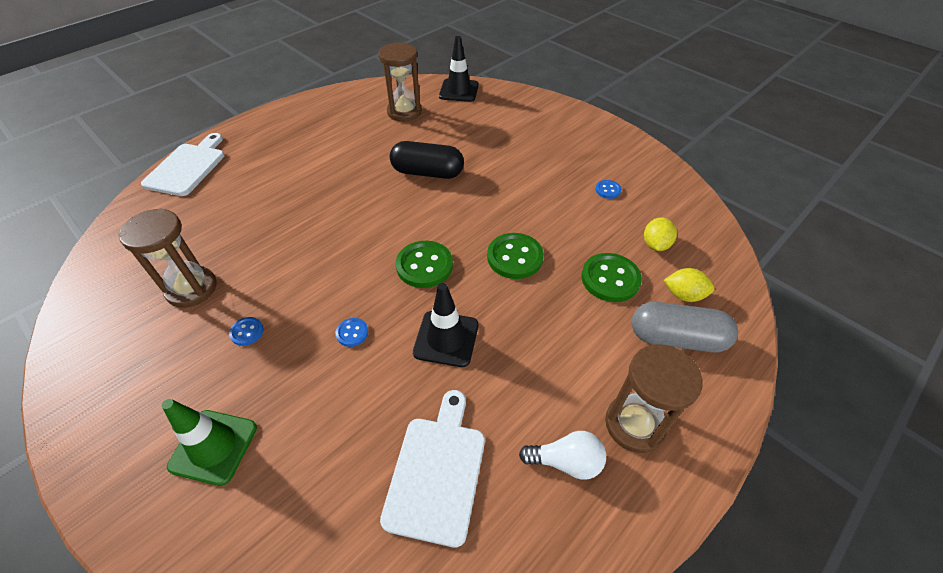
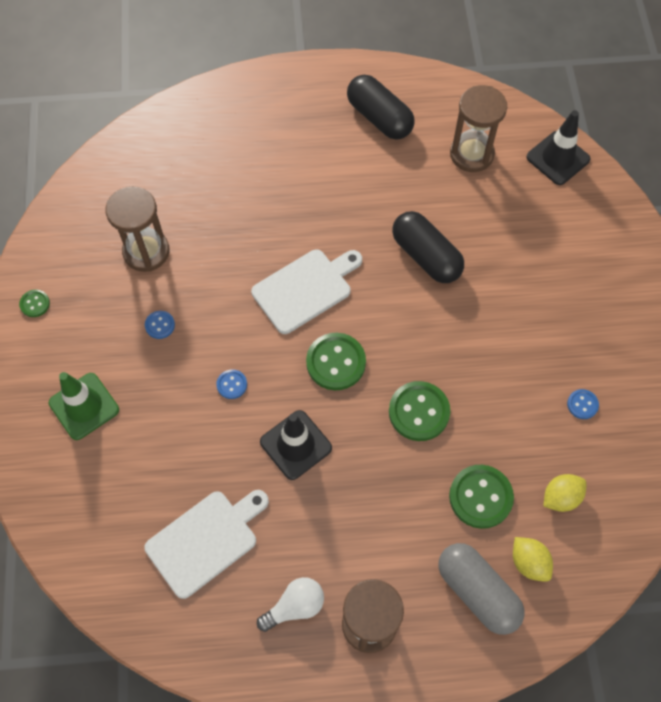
camera: 40 degrees right, 15 degrees up
(92, 395) = (35, 304): none -> green button
(187, 167) = (220, 100): white cutting board -> white cutting board (305, 289)
(324, 123) = (379, 118): none -> black capsule
(566, 461) = (295, 606): white light bulb -> white light bulb turned 75 degrees counterclockwise

